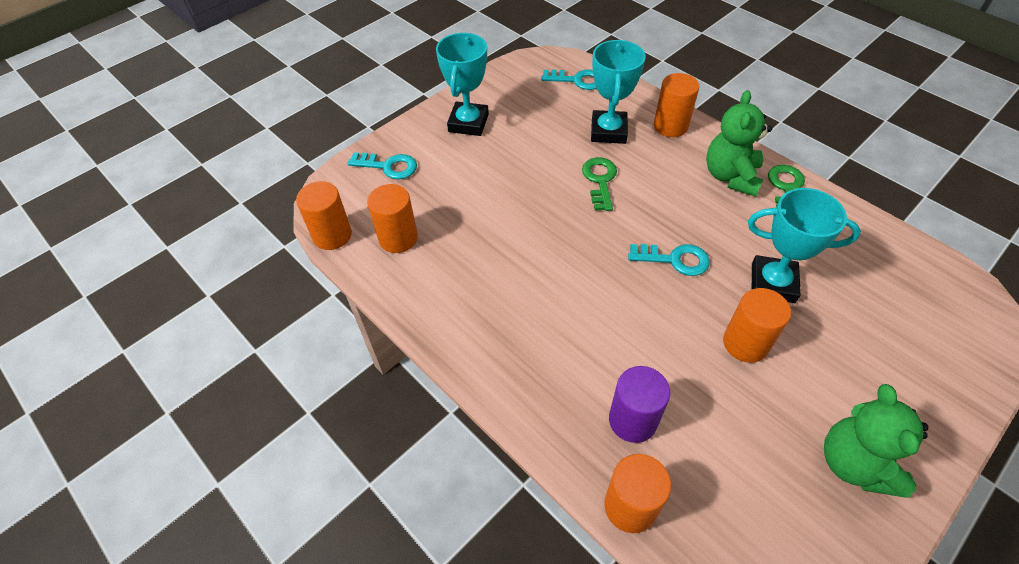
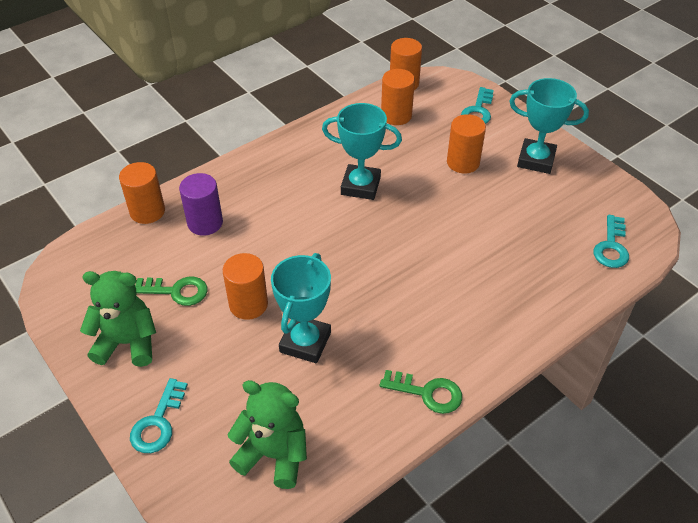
camera: 95 degrees right, 5 degrees down
(600, 180) = (451, 242): green key -> green key (176, 291)
(608, 131) = (524, 259): turquoise trophy -> turquoise trophy (360, 186)
(670, 126) = (533, 313): orange cylinder -> orange cylinder (463, 162)
(674, 260) = (345, 277): turquoise key -> turquoise key (158, 422)
(731, 176) = (449, 348): green teddy bear -> green teddy bear (273, 454)

